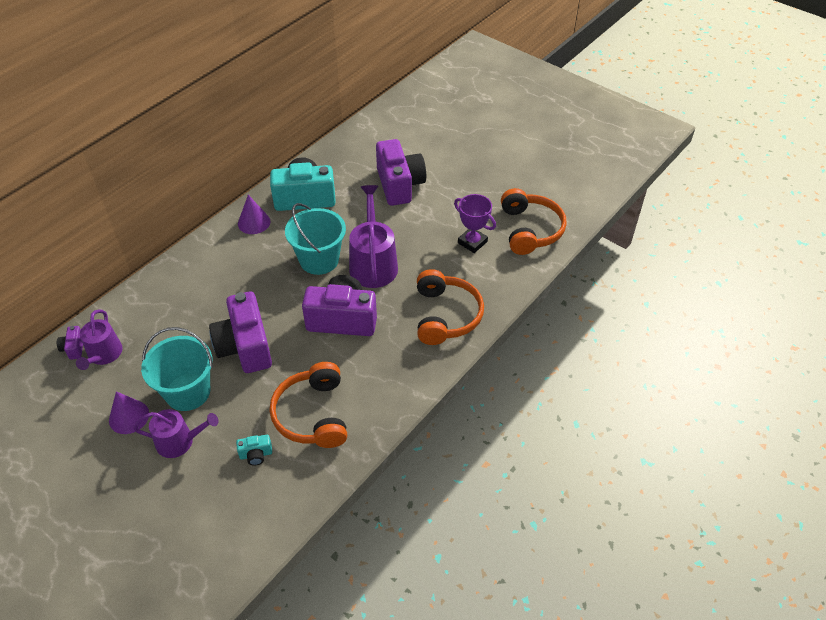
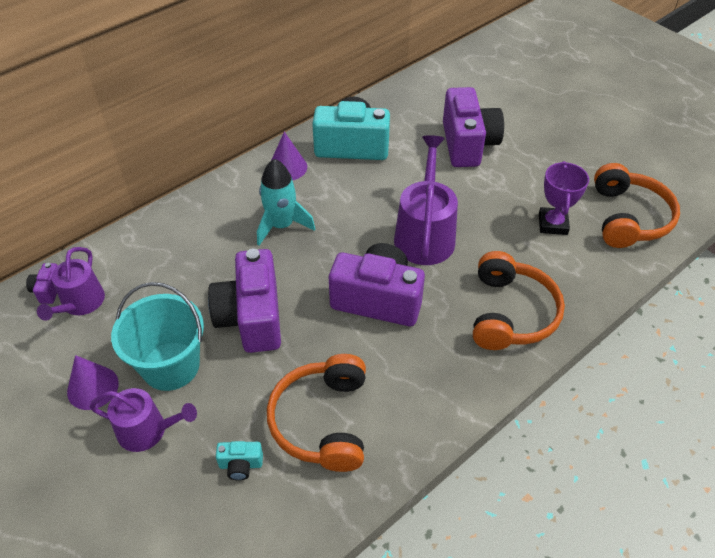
camera: 10 degrees right, 0 degrees up
(257, 271) = (281, 225): none -> turquoise rocket
(319, 260) = (359, 221): turquoise bucket -> none
(472, 242) = (552, 224): purple trophy -> purple trophy turned 45 degrees clockwise

